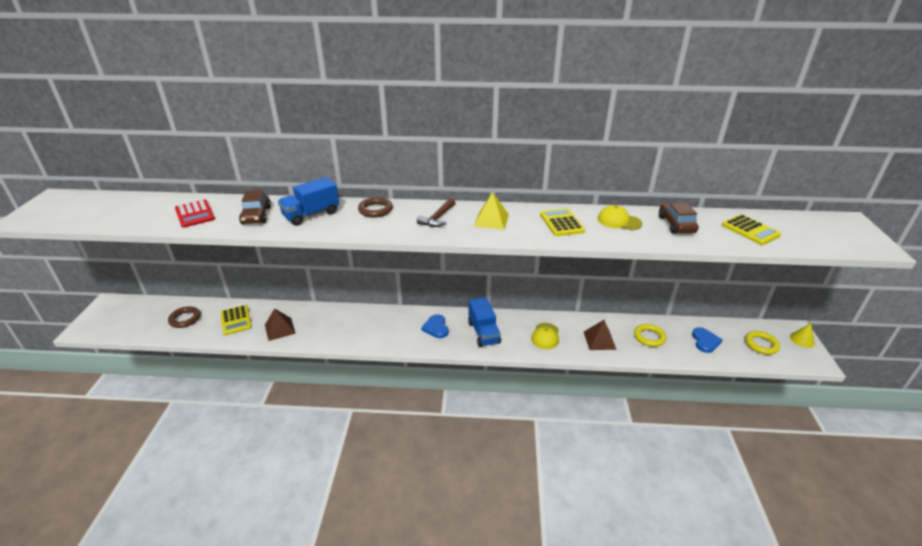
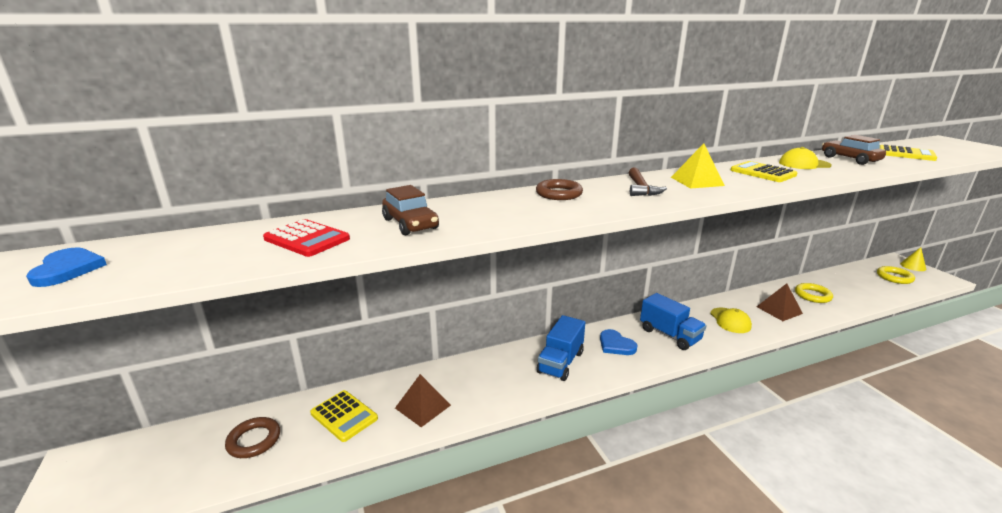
camera: 25 degrees left, 10 degrees down
(311, 214) = (487, 210): blue truck -> blue truck (560, 362)
(705, 341) = (855, 286): blue heart -> blue heart (68, 269)

